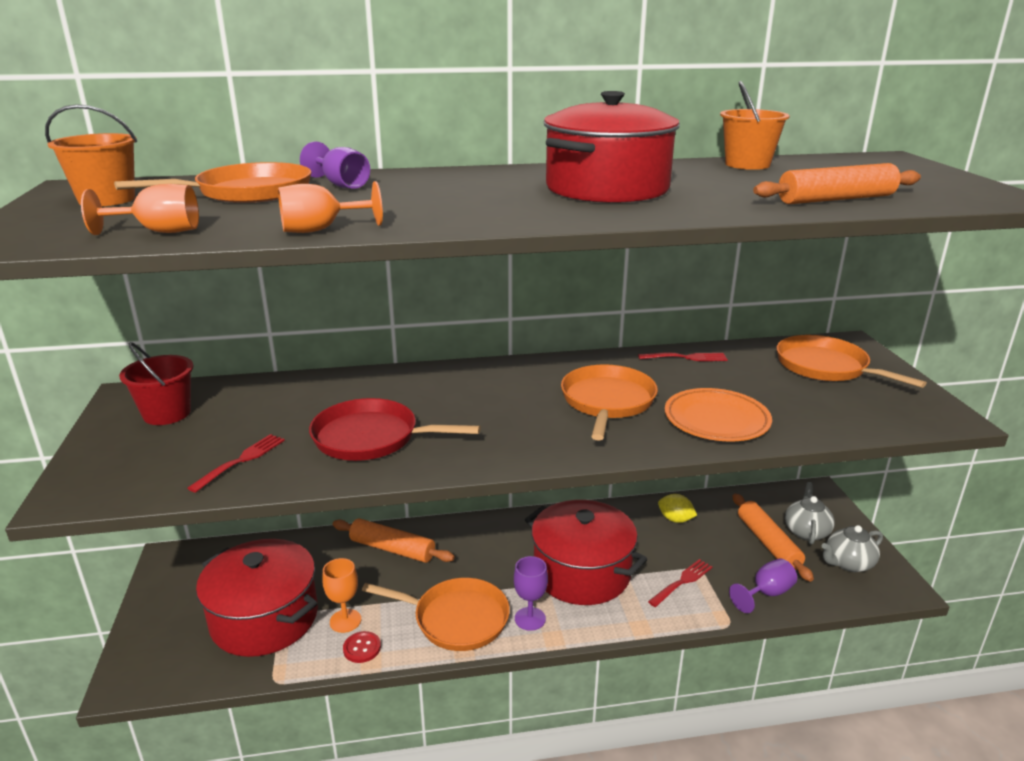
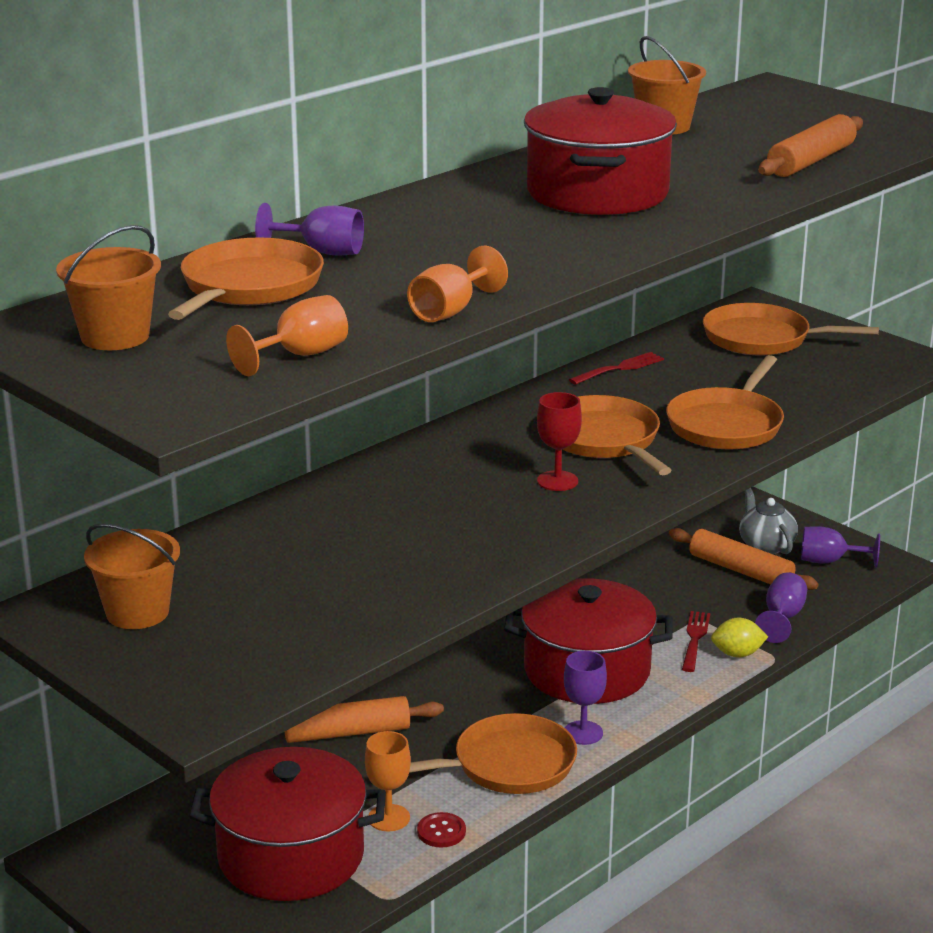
camera: 35 degrees left, 0 degrees up
(167, 414) = (137, 612): red bucket -> orange bucket
(241, 461) = (321, 622): red fork -> none
(371, 438) = (420, 553): red pan -> none
(533, 420) = (557, 481): none -> red goblet
(675, 519) = (627, 582): yellow lemon -> yellow lemon (737, 654)
(716, 420) = (726, 425): orange plate -> orange pan
(848, 563) = (829, 561): grey teapot -> purple goblet

